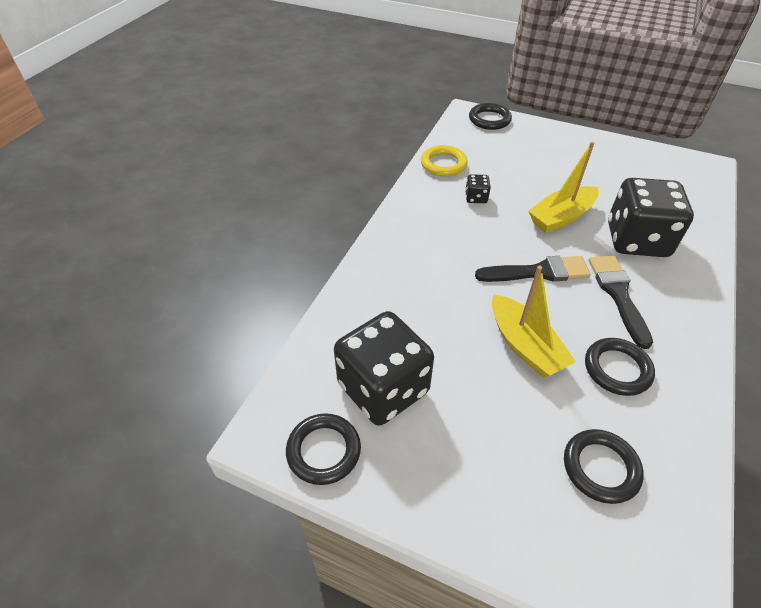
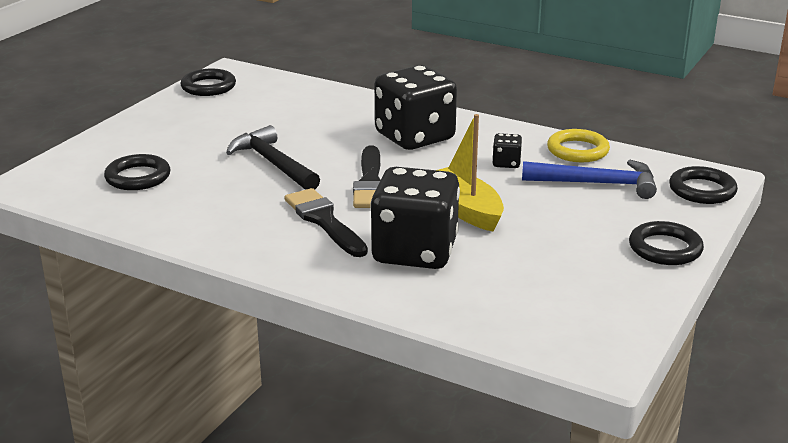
camera: 95 degrees right, 20 degrees down
(383, 388) = (252, 106): black dice -> black dice (415, 137)
(495, 158) = (597, 183): none -> blue hammer
(524, 346) = (273, 163): yellow boat -> black hammer
(617, 369) = (228, 202): black ring -> black ring (665, 248)
(618, 294) = (324, 221): black brush -> black brush turned 120 degrees counterclockwise

